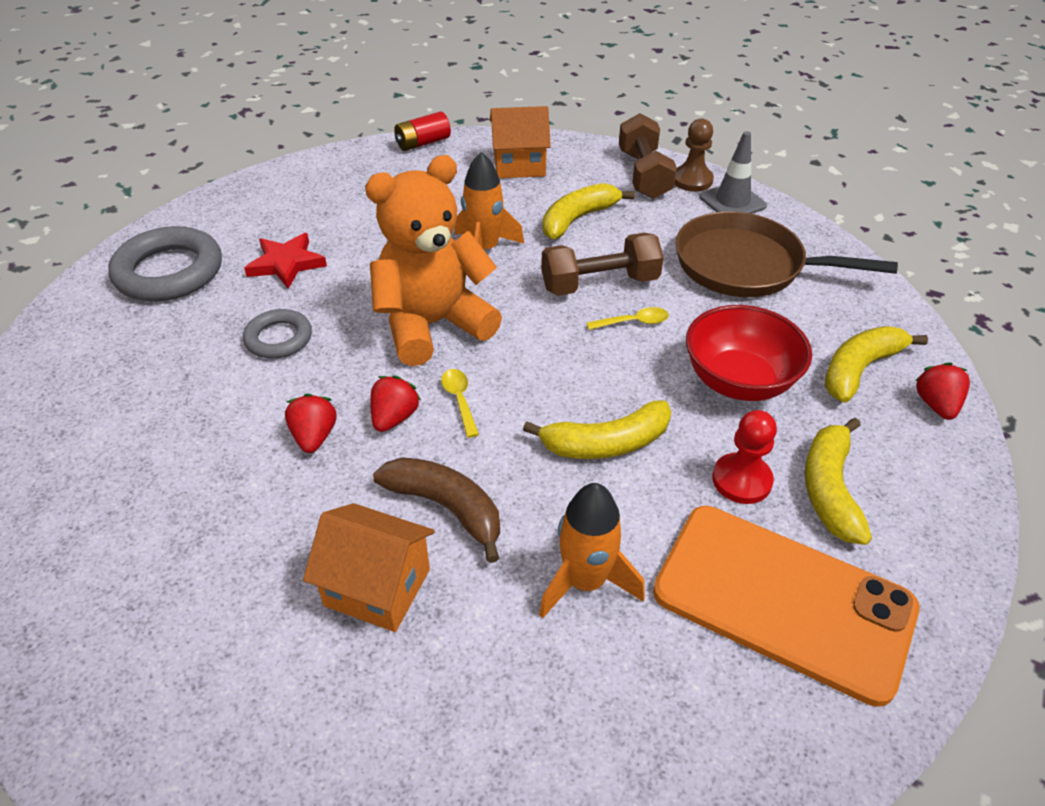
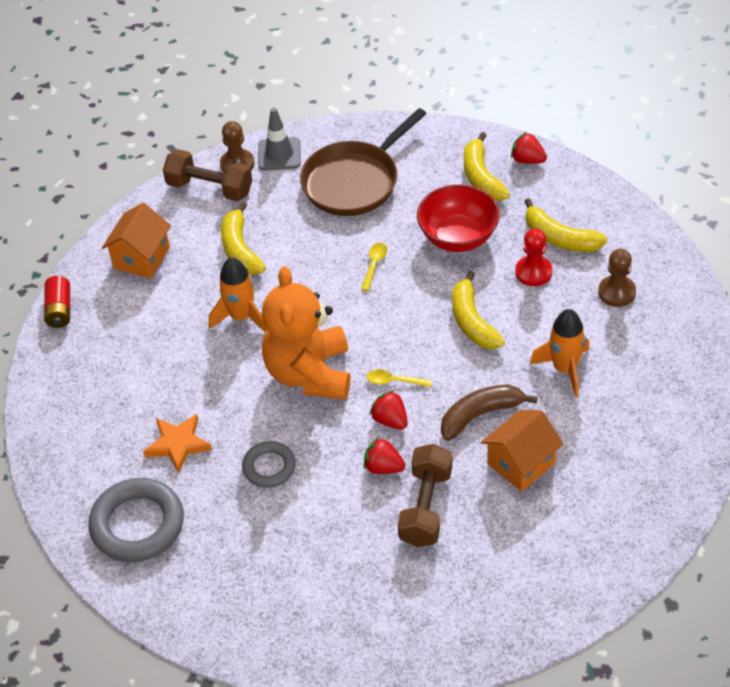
camera: 60 degrees left, 5 degrees up
(286, 263) = (178, 444): red star -> orange star
(600, 284) = (324, 266): brown dumbbell -> brown dumbbell (426, 507)
(606, 443) = (472, 321): yellow banana -> yellow banana turned 150 degrees clockwise
(783, 600) = (616, 292): orange phone -> brown pawn

